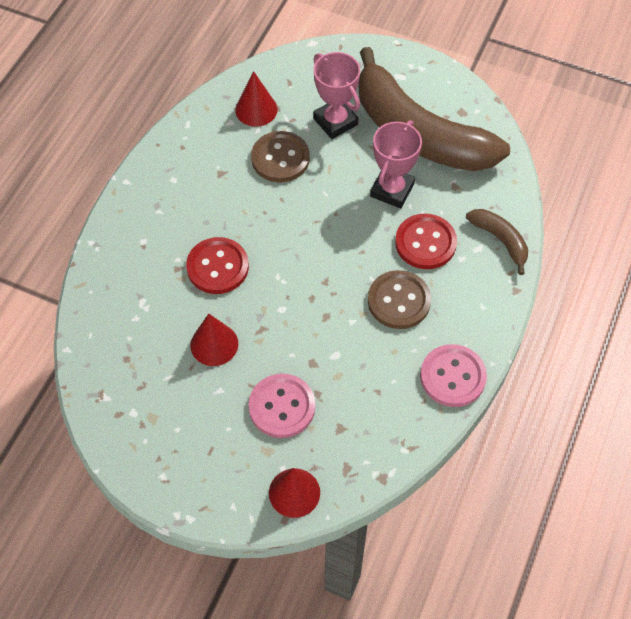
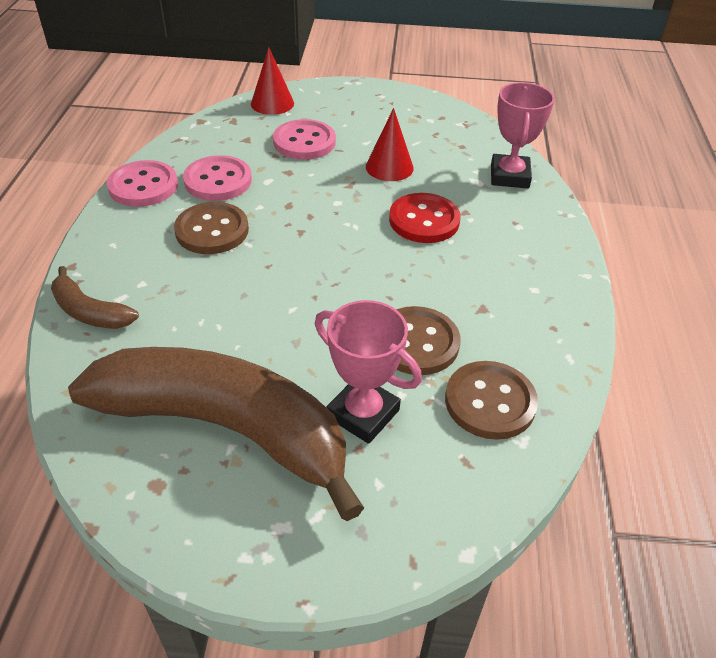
camera: 160 degrees right, 15 degrees down
(256, 109) = (490, 402): red cone -> brown button
(382, 366) = (218, 181): none -> pink button
(392, 190) = (248, 338): pink trophy -> pink trophy (509, 176)
(425, 243) = (190, 289): red button -> none

